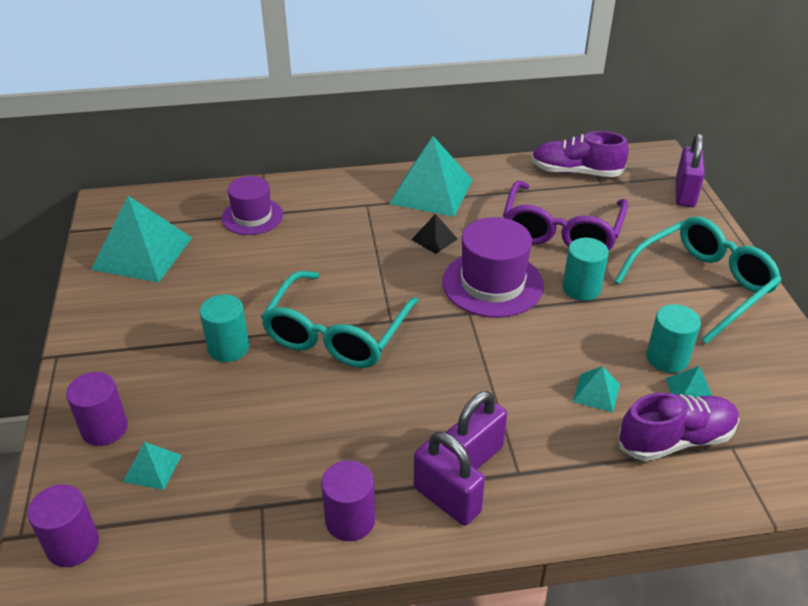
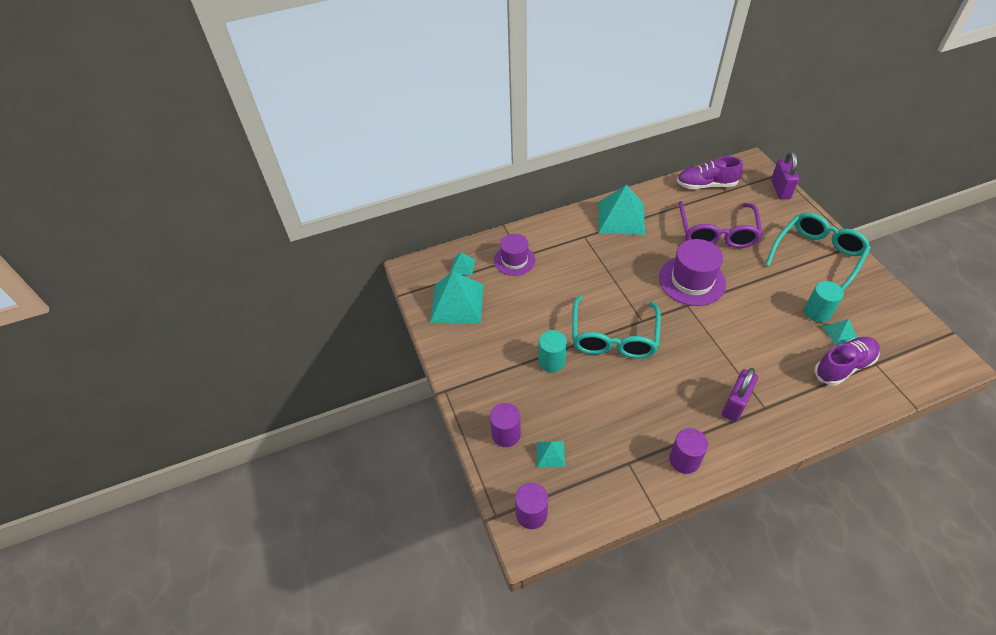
camera: 10 degrees left, 10 degrees up
(434, 239) = (640, 254): black pyramid -> none
(447, 500) = (733, 434): purple padlock -> none
(581, 288) = (747, 273): turquoise cylinder -> none
(596, 392) = (786, 345): turquoise pyramid -> turquoise pyramid (462, 266)

